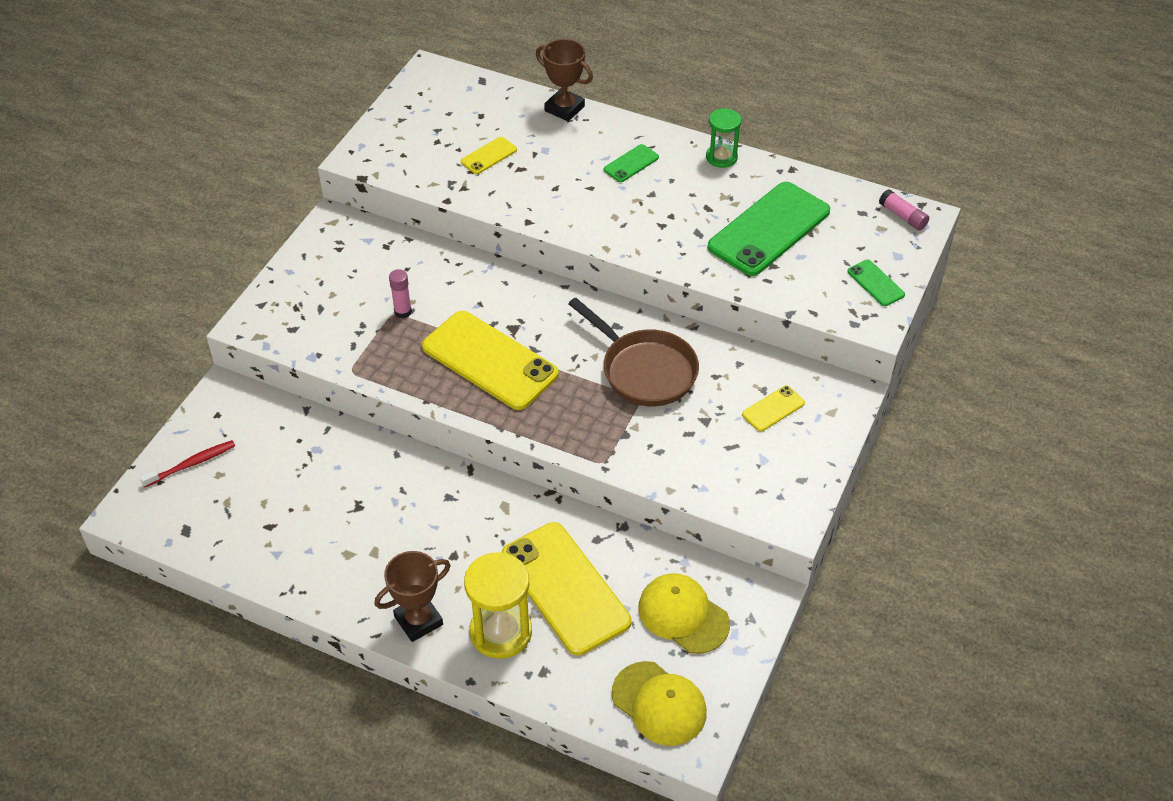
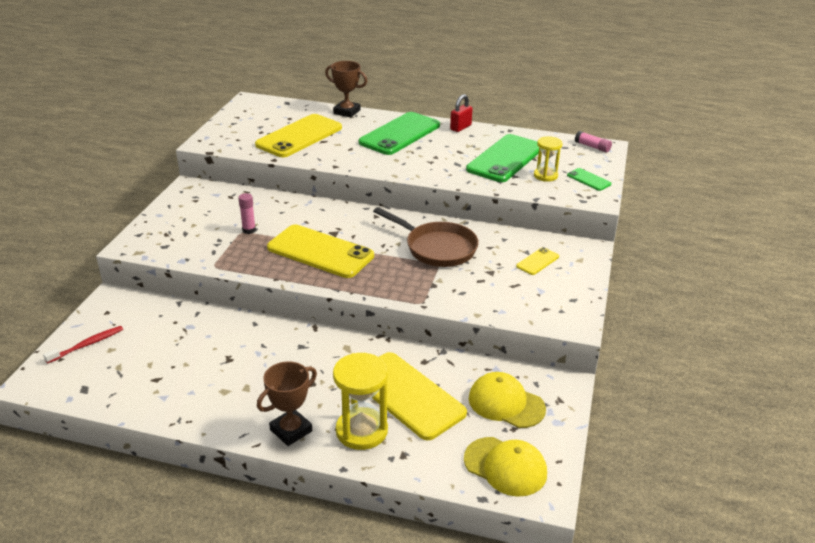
camera: 10 degrees left, 15 degrees down
(489, 156) = (299, 136): yellow phone -> yellow phone, size x2.23
(631, 163) = (400, 134): green phone -> green phone, size x2.23
(721, 157) = (460, 127): green hourglass -> red padlock
(816, 269) = (545, 176): none -> yellow hourglass

